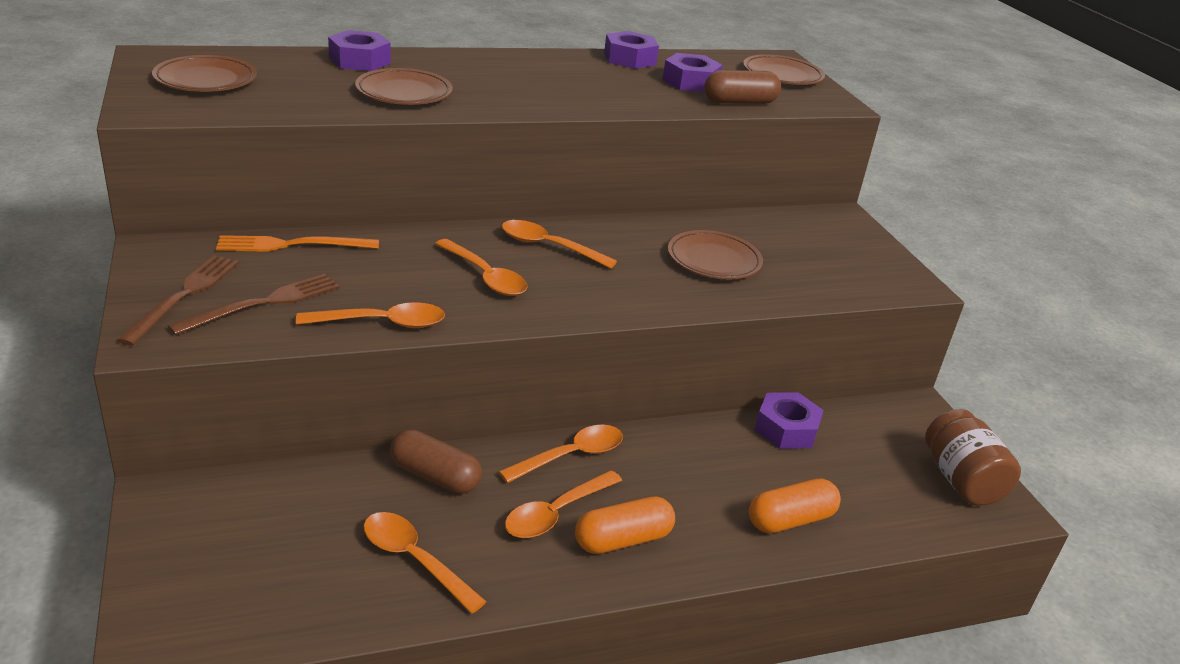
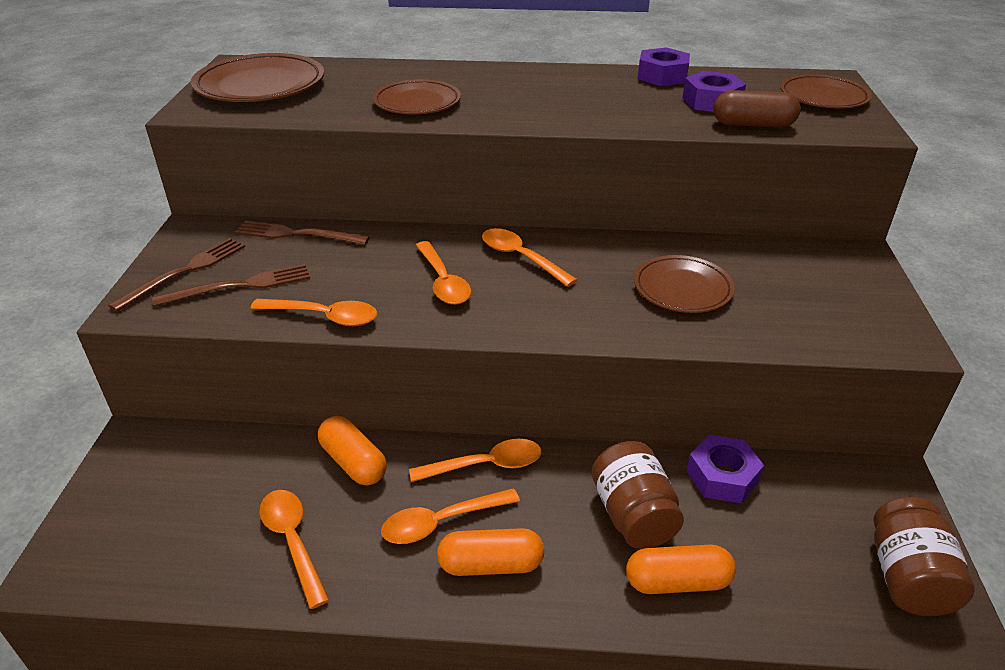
camera: 25 degrees right, 5 degrees up
(206, 80) = (260, 85): brown plate -> brown plate, size x1.53
(292, 245) = (297, 234): orange fork -> brown fork
(360, 60) = (401, 72): purple nut -> none
(435, 476) = (353, 462): brown capsule -> orange capsule
(727, 474) = (633, 515): none -> brown jar

